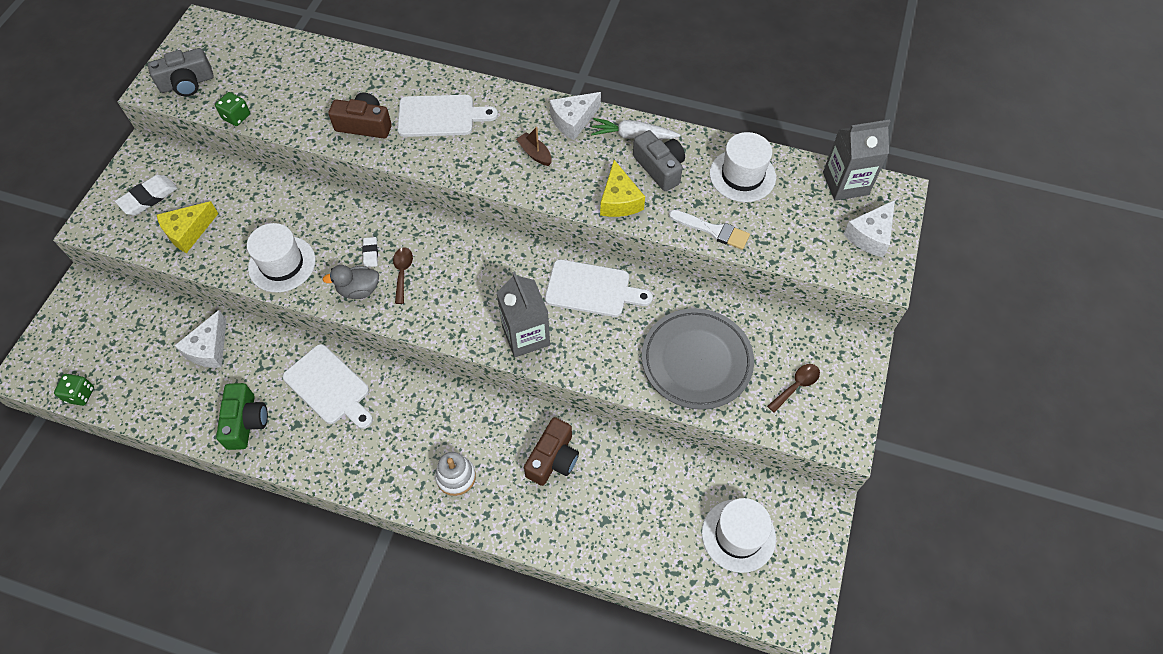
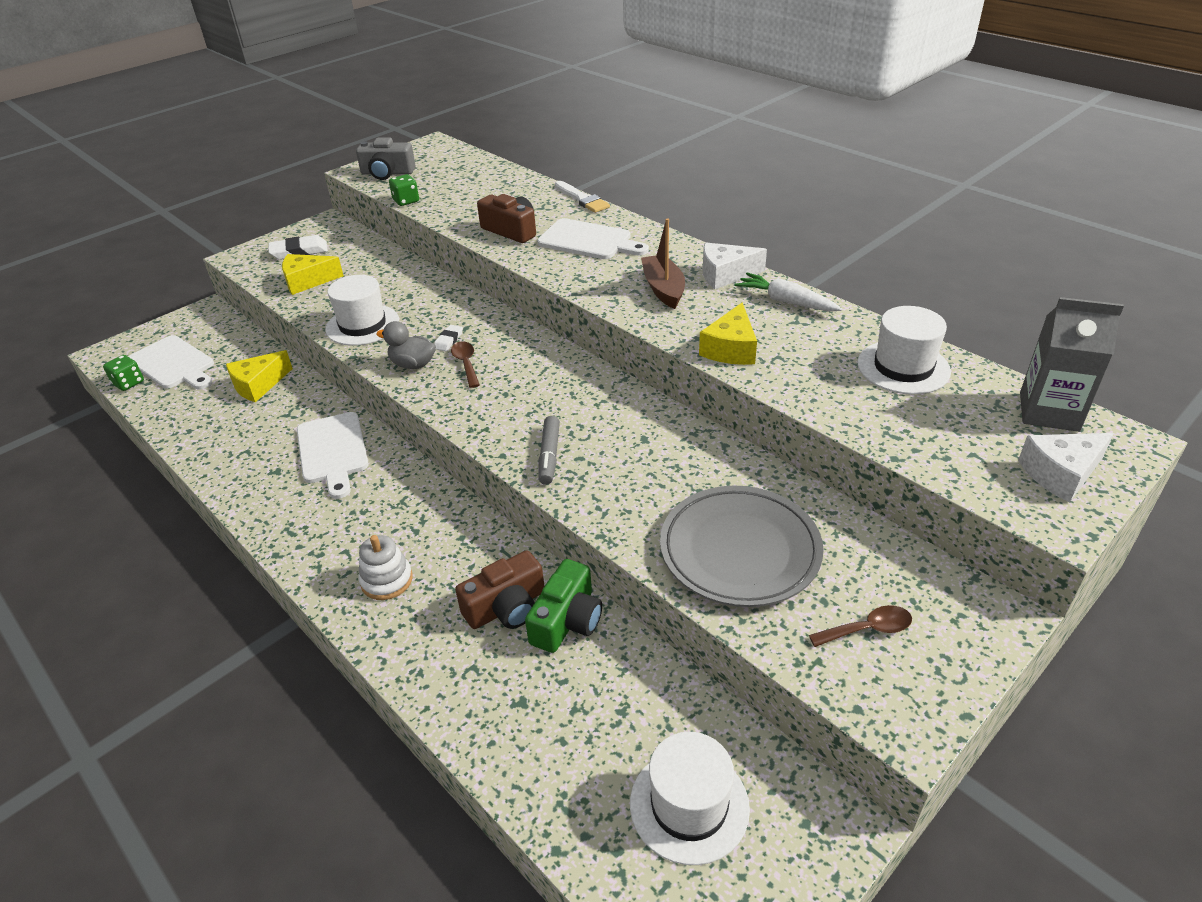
camera: 30 degrees right, 20 degrees down
(209, 348) = (258, 385): white cheese -> yellow cheese
(246, 422) = (235, 452): green camera -> green camera (567, 620)
(402, 272) = (466, 363): brown spoon -> brown spoon turned 45 degrees counterclockwise
(526, 336) = (549, 456): grey carton -> grey marker
(535, 153) = (663, 289): brown boat -> brown boat, size x1.55
(592, 289) = (656, 438): white cutting board -> white cutting board (173, 364)
(659, 168) = (799, 334): grey camera -> none
(713, 230) = (831, 405): white brush -> white brush (582, 199)

